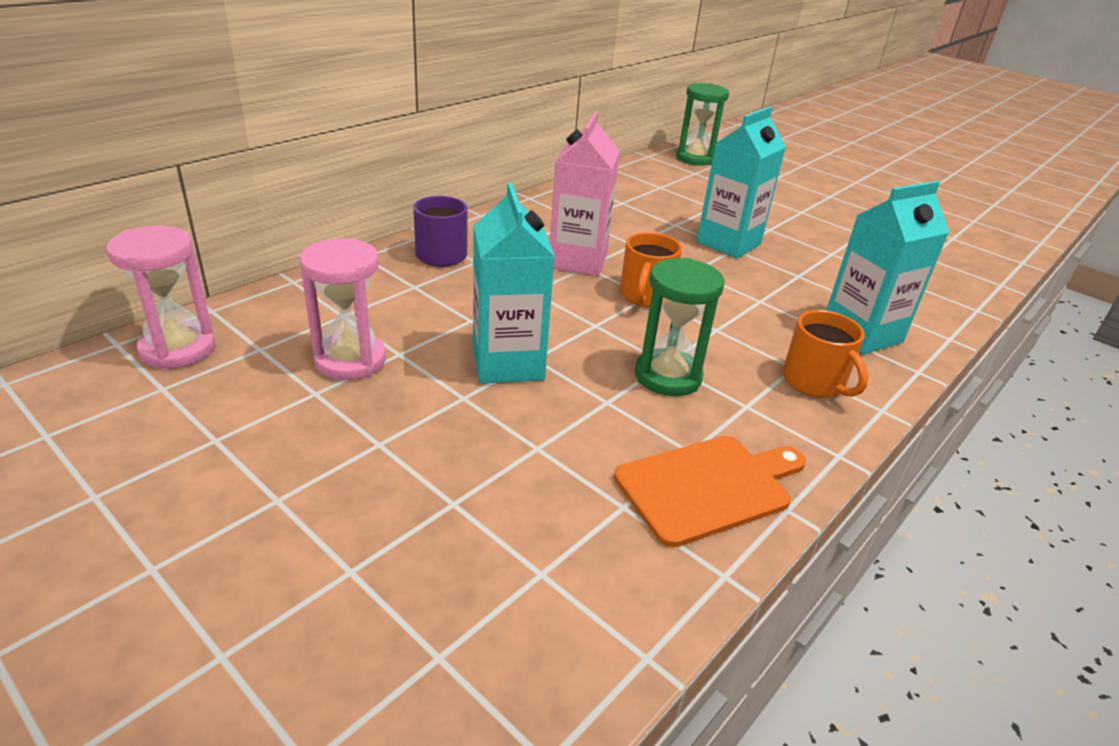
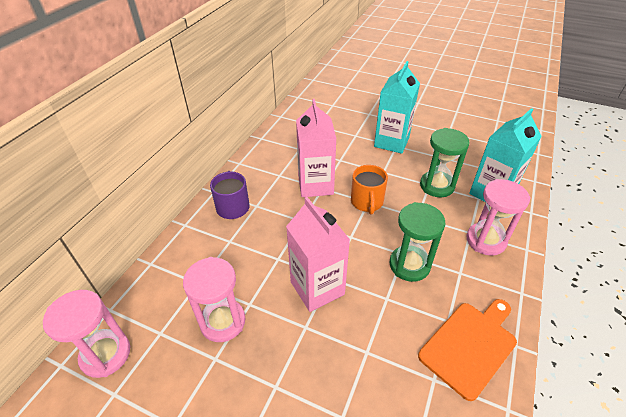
camera: 15 degrees left, 10 degrees up
(508, 363) = (317, 288): turquoise carton -> pink carton
(695, 158) = (341, 74): green hourglass -> green hourglass (437, 186)
(815, 382) = (485, 240): orange mug -> pink hourglass

